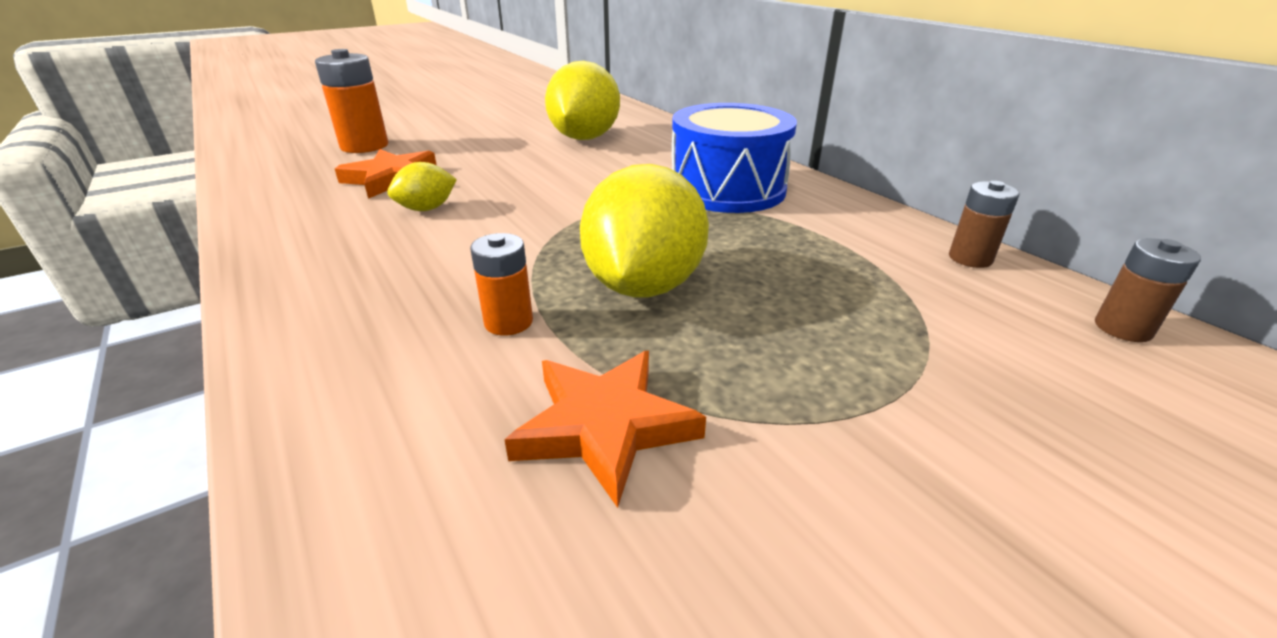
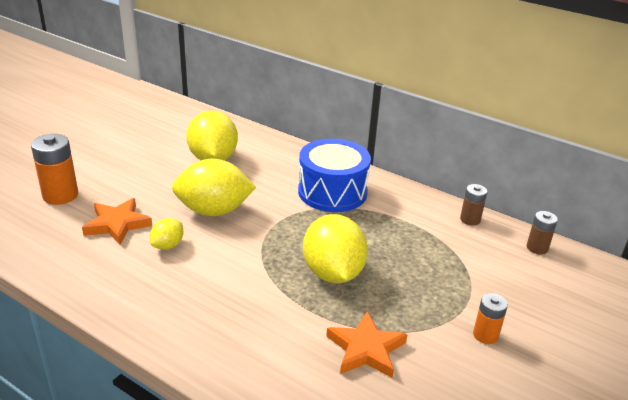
camera: 25 degrees left, 0 degrees up
(508, 322) = (285, 311): orange battery -> orange battery (485, 335)
(530, 184) = (214, 211): none -> yellow lemon

